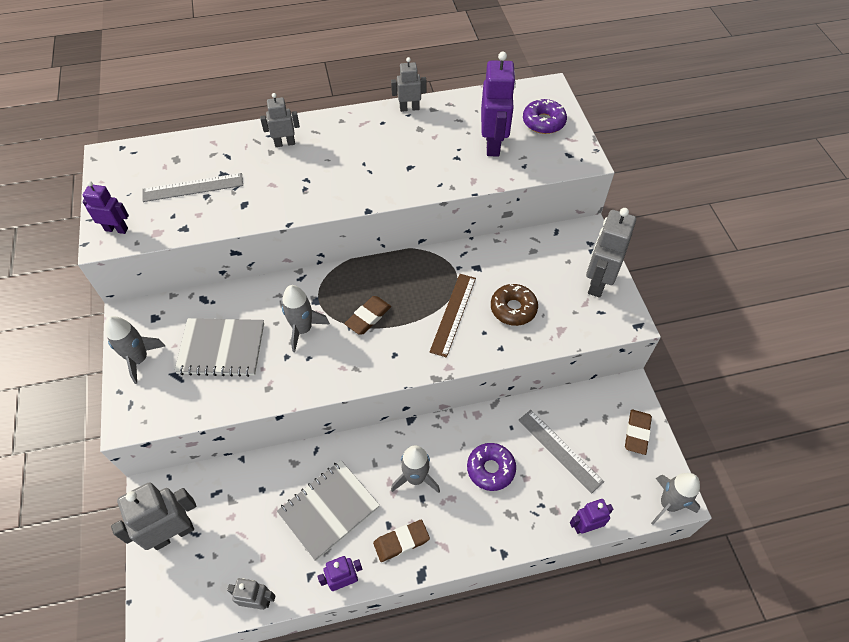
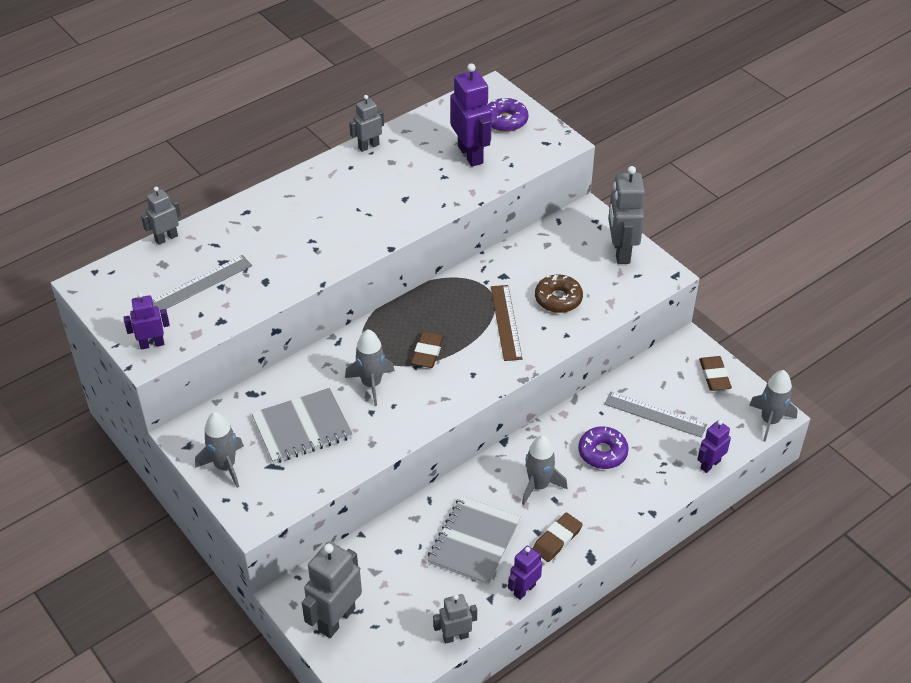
camera: 25 degrees left, 10 degrees down
(285, 143) = (266, 215): grey robot -> grey robot (166, 238)

